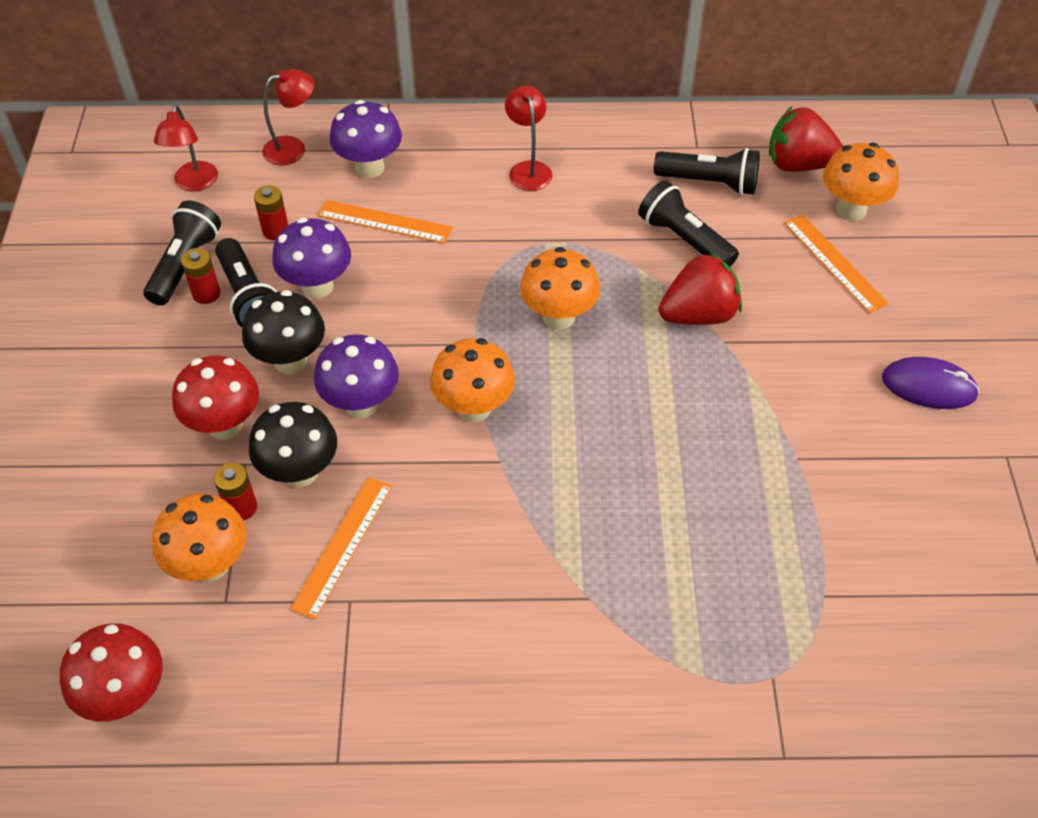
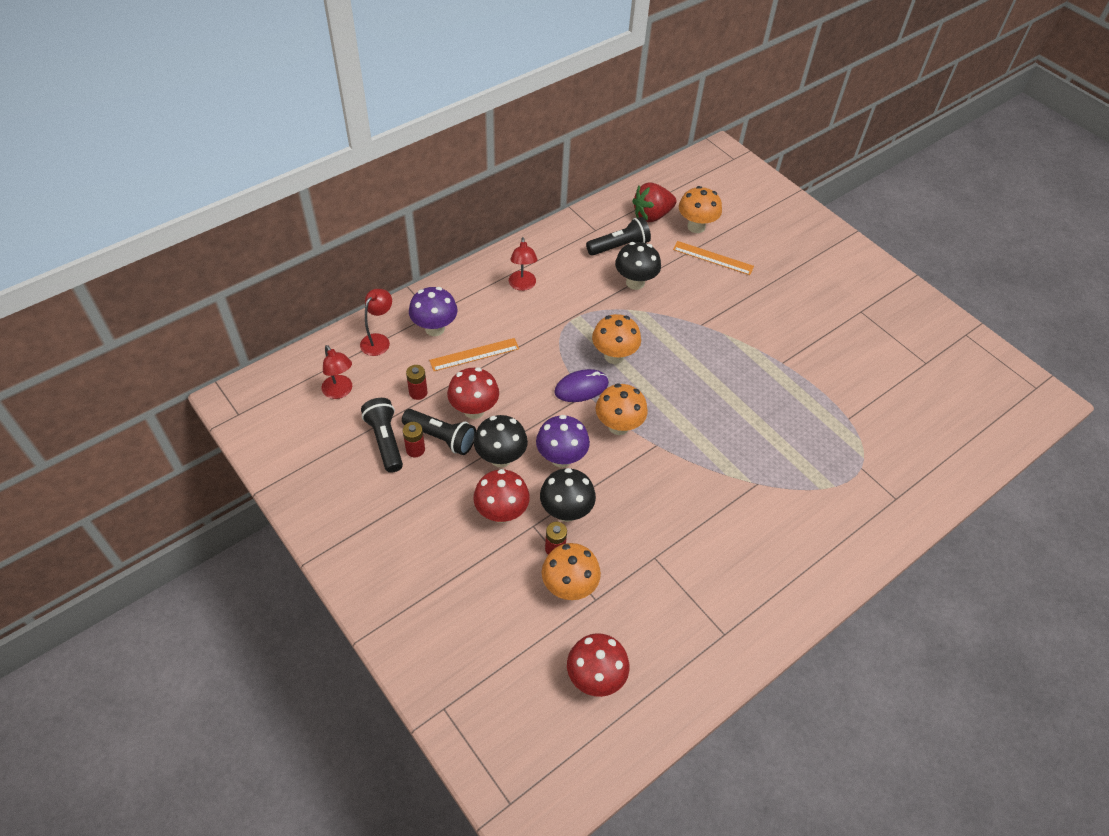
camera: 40 degrees left, 0 degrees up
(317, 286) = (474, 410): purple mushroom -> red mushroom
(342, 546) = (624, 534): orange ruler -> none
(528, 169) = (522, 285): red lamp -> red lamp turned 135 degrees counterclockwise
(684, 239) = (635, 282): black flashlight -> black mushroom
(698, 314) = (677, 317): red strawberry -> none
(928, 386) = (804, 296): purple mouse -> purple mouse (581, 387)

